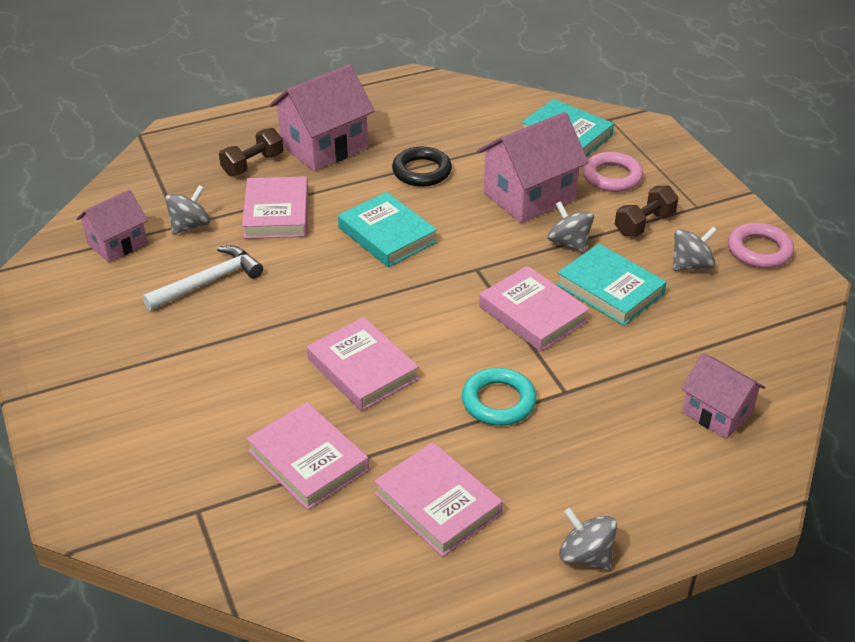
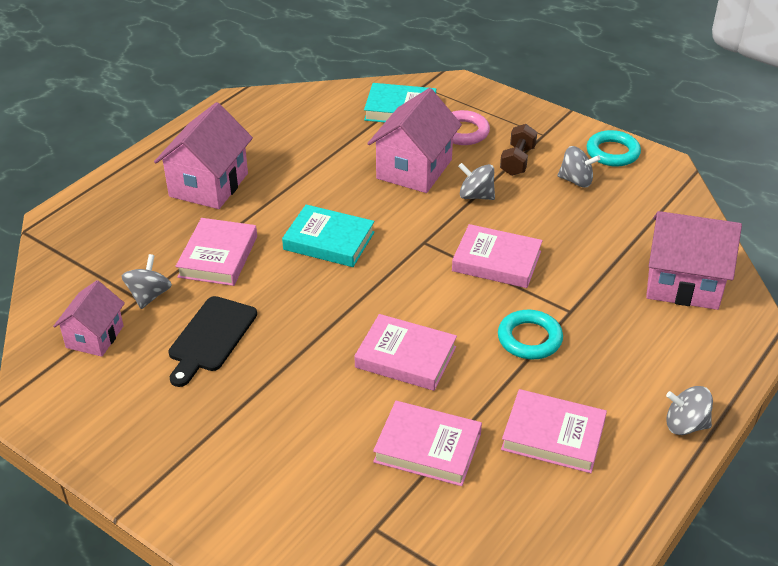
camera: 30 degrees left, 0 degrees up
(208, 281) = (211, 337): white hammer -> black cutting board
(253, 164) = (158, 222): brown dumbbell -> none
(276, 213) = (218, 256): pink book -> pink book turned 45 degrees clockwise
(422, 171) = (311, 178): black ring -> none
(610, 289) = (536, 221): turquoise book -> none
(691, 265) = (576, 181): grey spinning top -> grey spinning top turned 75 degrees clockwise
(717, 413) = (683, 284): pink house -> pink house, size x1.62
(759, 250) = (612, 152): pink ring -> turquoise ring

